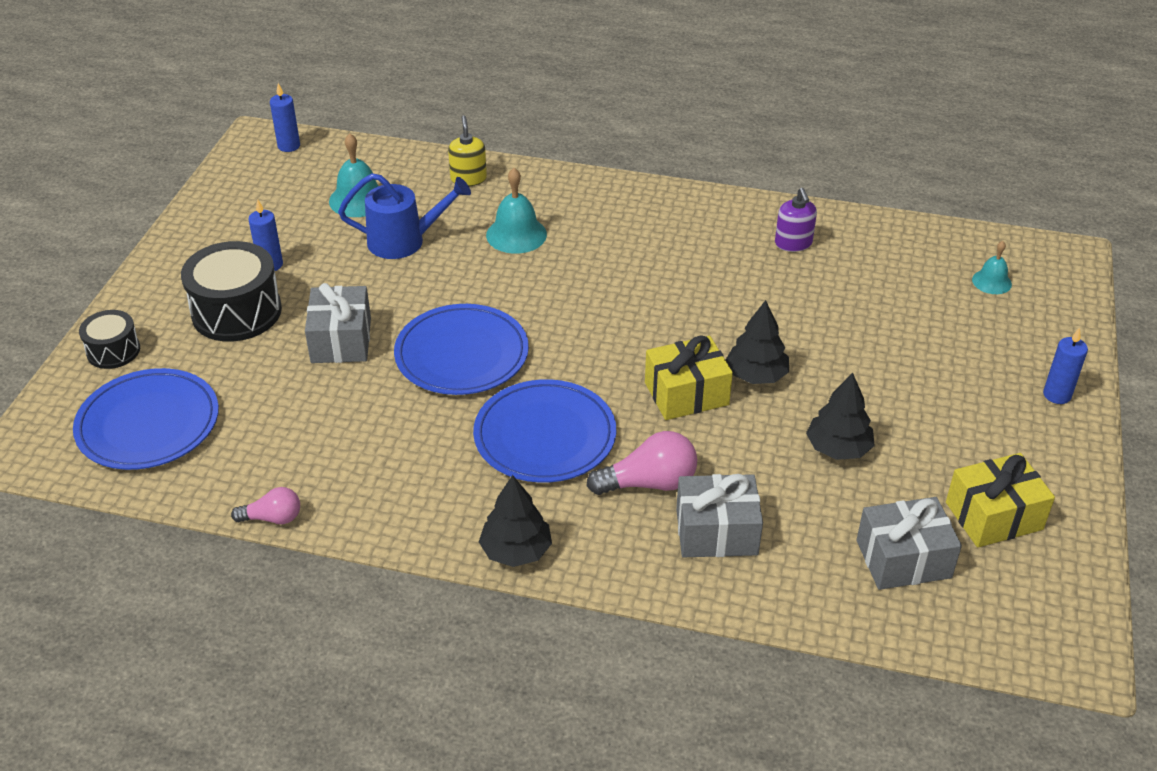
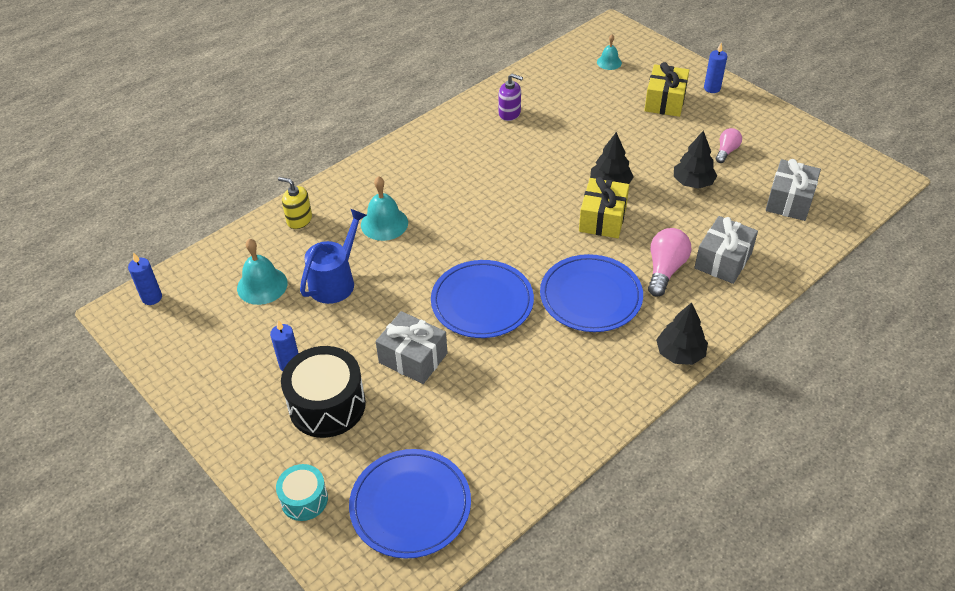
camera: 55 degrees left, 5 degrees up
(113, 351) = (304, 499): black drum -> turquoise drum
(272, 518) = (565, 466): pink light bulb -> pink light bulb (726, 151)
(994, 516) = (780, 155): yellow gift -> yellow gift (665, 101)

